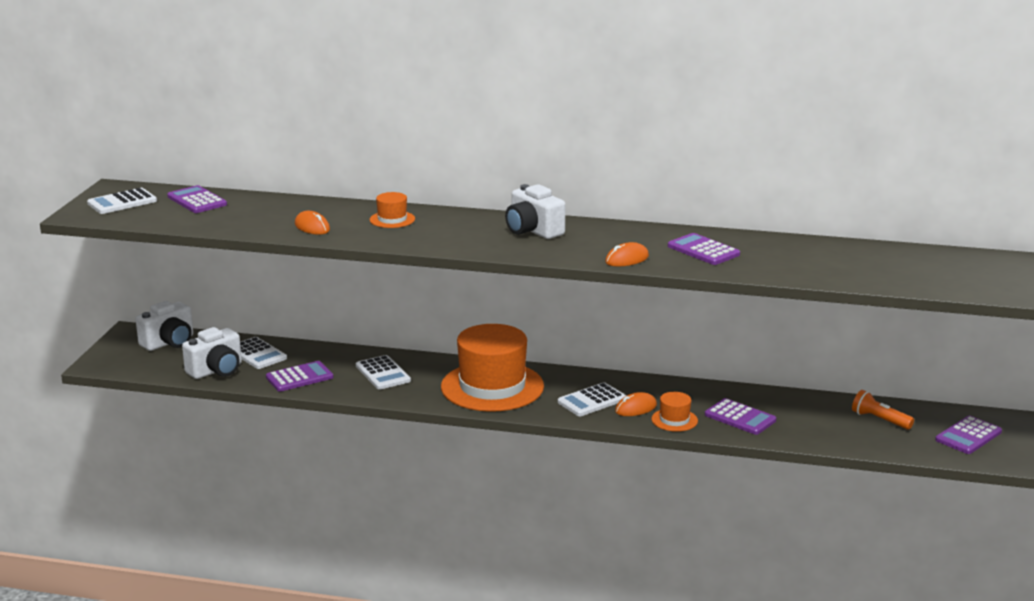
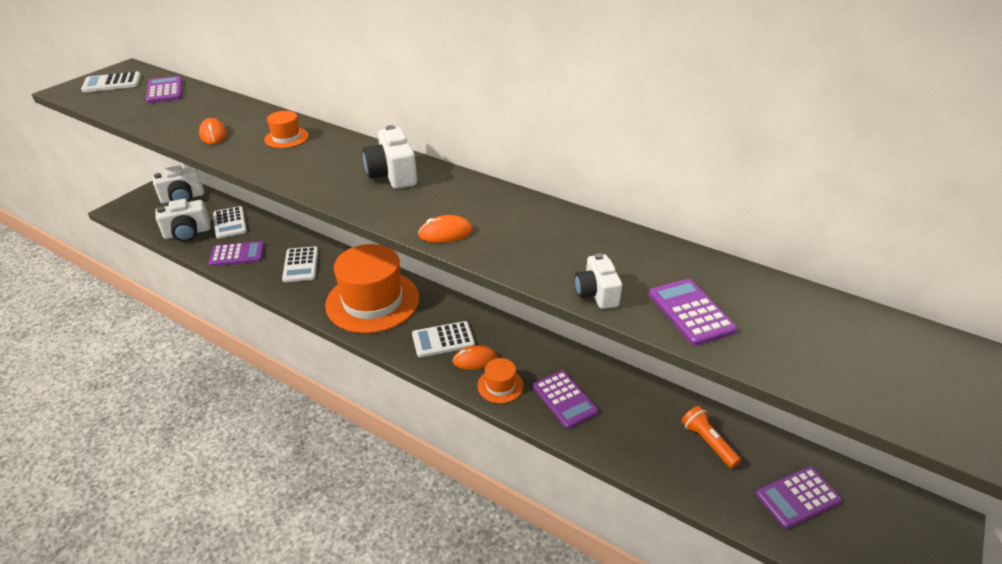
camera: 20 degrees right, 15 degrees up
(703, 250) = (535, 236): purple calculator -> purple calculator (690, 312)
(782, 274) = (596, 294): none -> white camera

